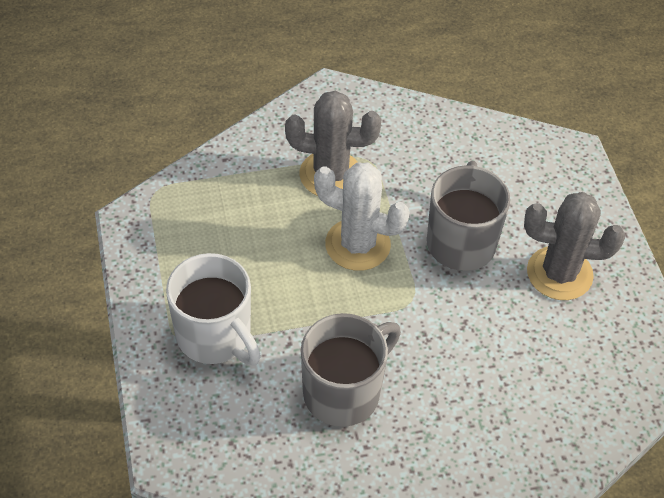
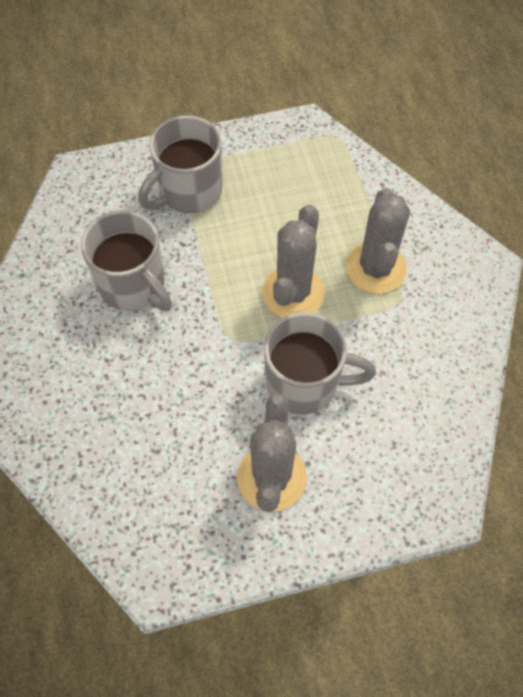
camera: 90 degrees right, 10 degrees up
(215, 336) = (189, 192): white mug -> grey mug
(357, 245) = (293, 293): white cactus -> grey cactus

